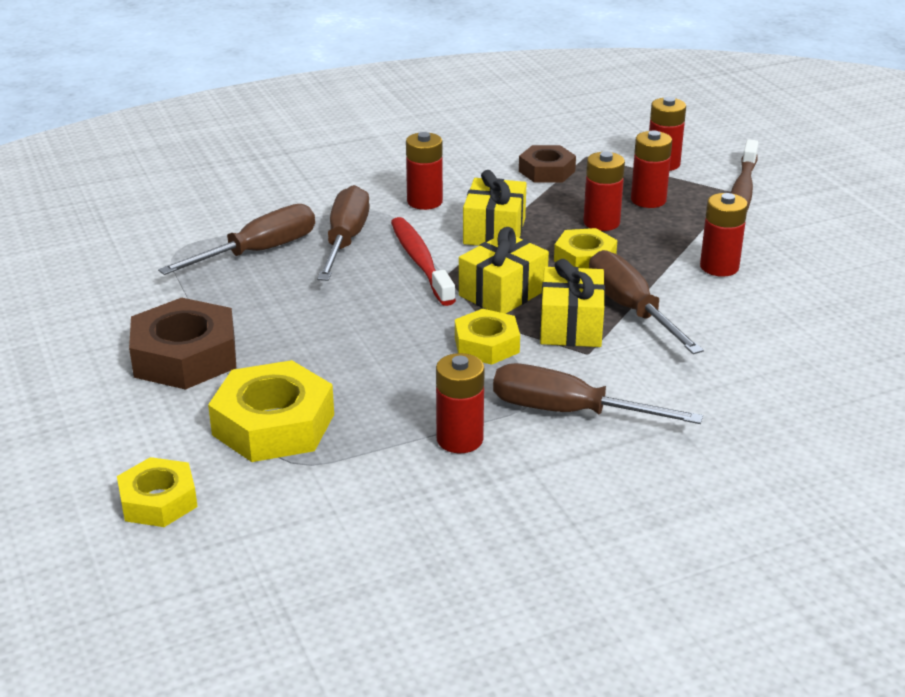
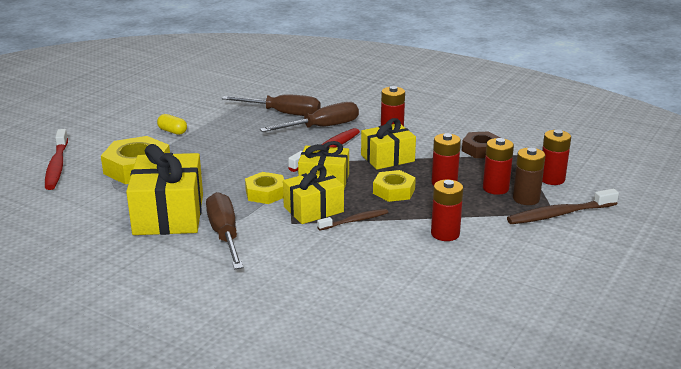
camera: 55 degrees right, 5 degrees down
(158, 501) = (57, 166): yellow nut -> red toothbrush
(185, 356) = (172, 131): brown nut -> yellow capsule
(459, 439) = (168, 214): red battery -> yellow gift
(630, 309) = (354, 221): brown screwdriver -> brown toothbrush
(690, 194) = (526, 199): none -> brown battery

